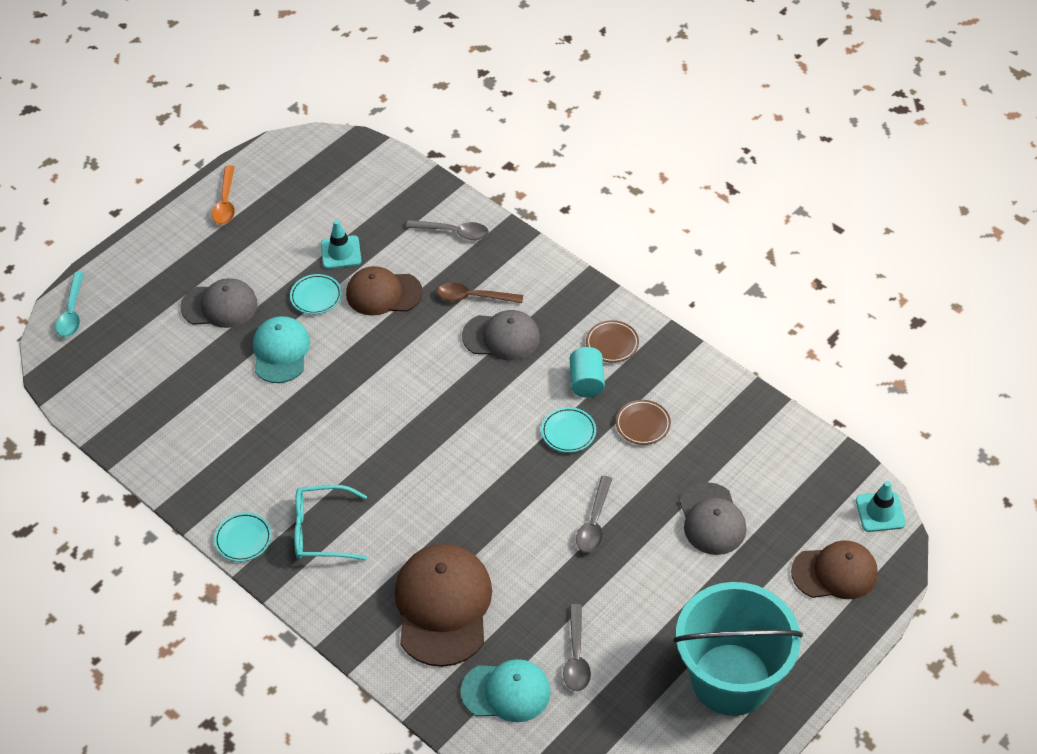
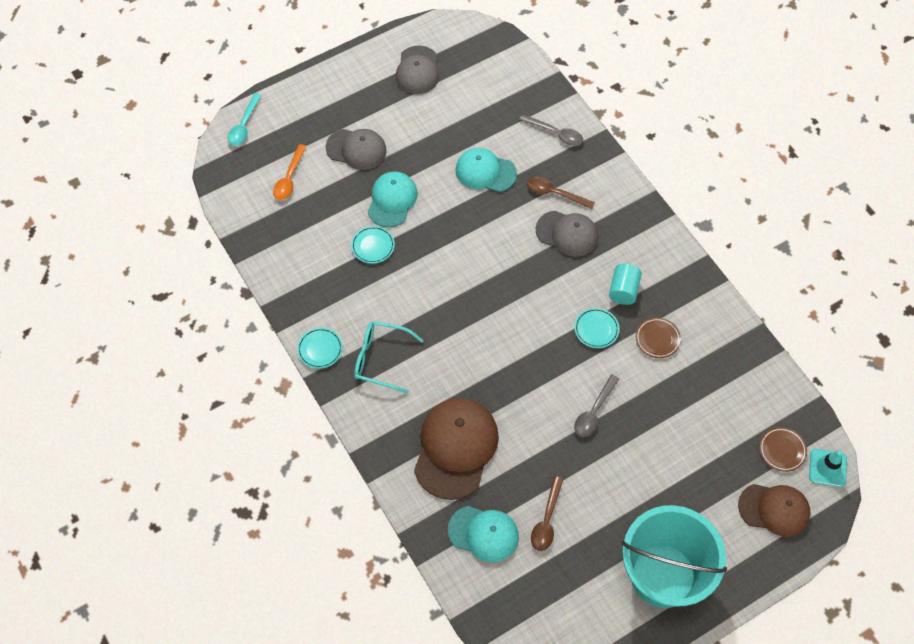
camera: 15 degrees right, 10 degrees up
(226, 202) = (385, 62): orange spoon -> orange spoon (289, 178)
(316, 296) = (432, 161): turquoise plate -> turquoise plate (373, 246)
(341, 252) = (462, 128): turquoise traffic cone -> none
(383, 293) = (485, 172): brown cap -> turquoise cap
(576, 656) = (546, 520): grey spoon -> brown spoon
(612, 344) = (653, 263): brown plate -> brown plate (782, 450)
(712, 519) = (688, 436): grey cap -> grey cap (417, 70)

